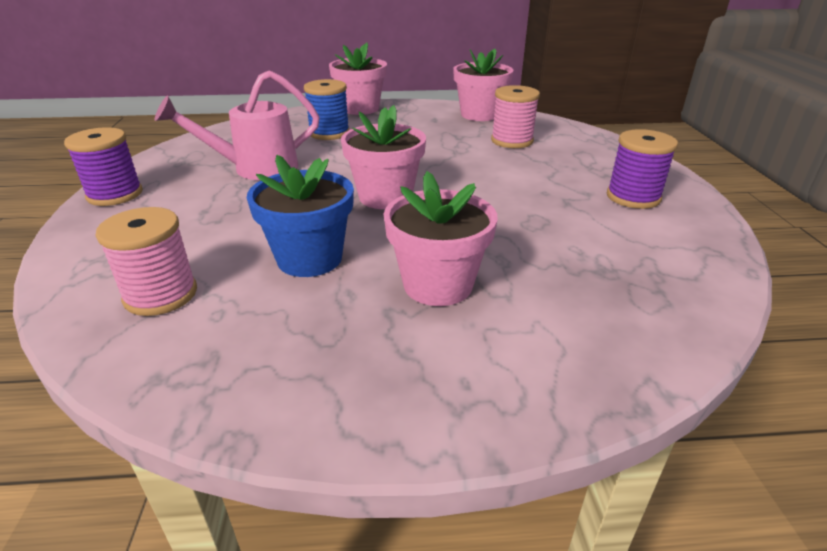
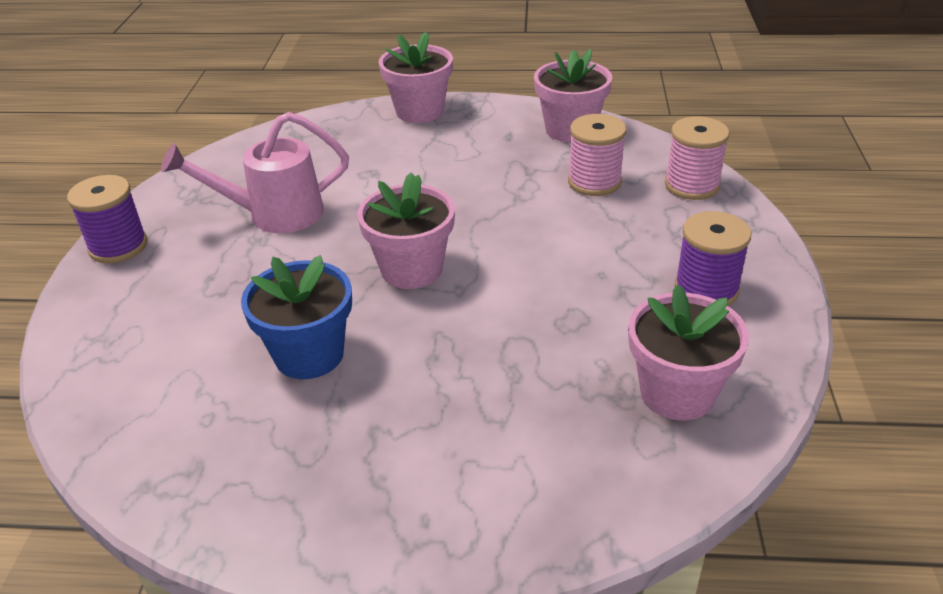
camera: 10 degrees right, 5 degrees up
(161, 295) = (156, 390): pink spool -> pink spool (692, 185)
(329, 133) = (371, 156): blue spool -> none
(438, 285) = (433, 401): pink flower pot -> pink flower pot (677, 393)

